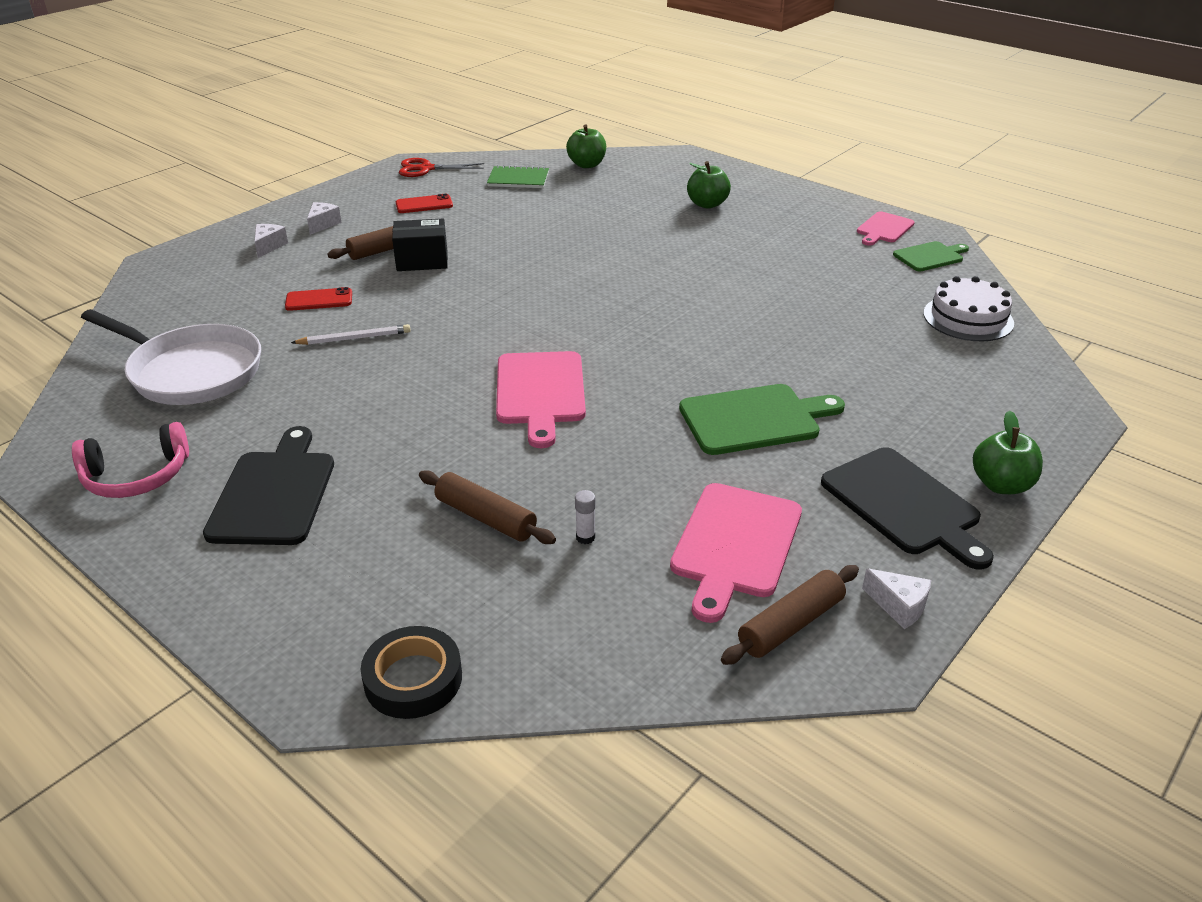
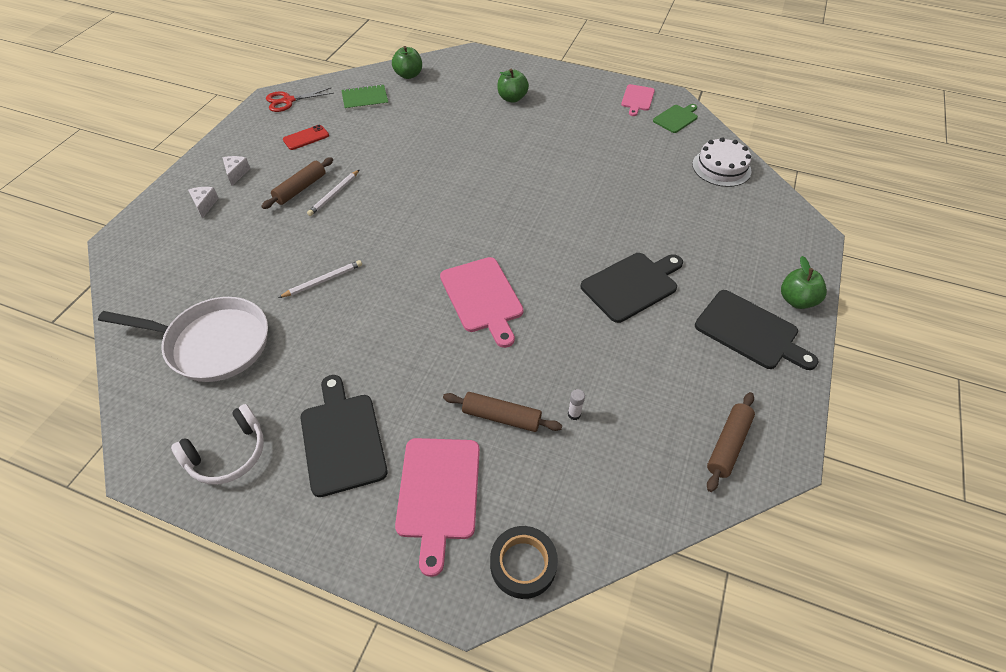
camera: 20 degrees left, 15 degrees up
(136, 476) = (228, 454): pink headphones -> white headphones
(319, 300) = (275, 250): red phone -> none
(422, 261) = (334, 194): black box -> white pencil
(735, 544) = (667, 392): pink cutting board -> pink cutting board (438, 493)
(754, 419) = (632, 285): green cutting board -> black cutting board
(899, 606) = (781, 411): white cheese -> none

